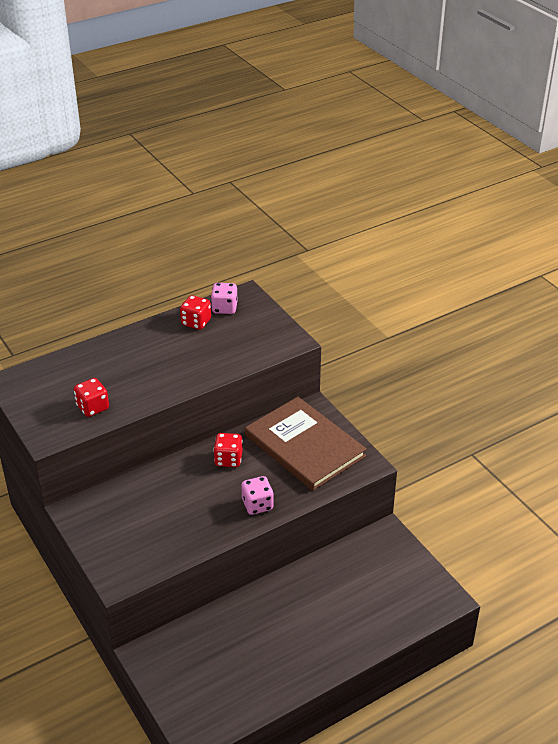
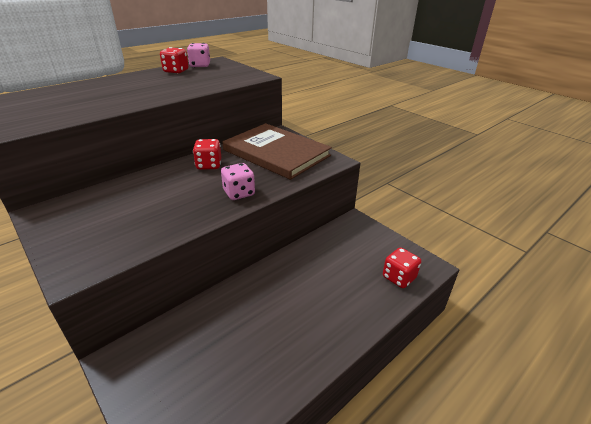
camera: 10 degrees left, 5 degrees down
(92, 407) = (64, 112): red dice -> red dice (399, 277)

